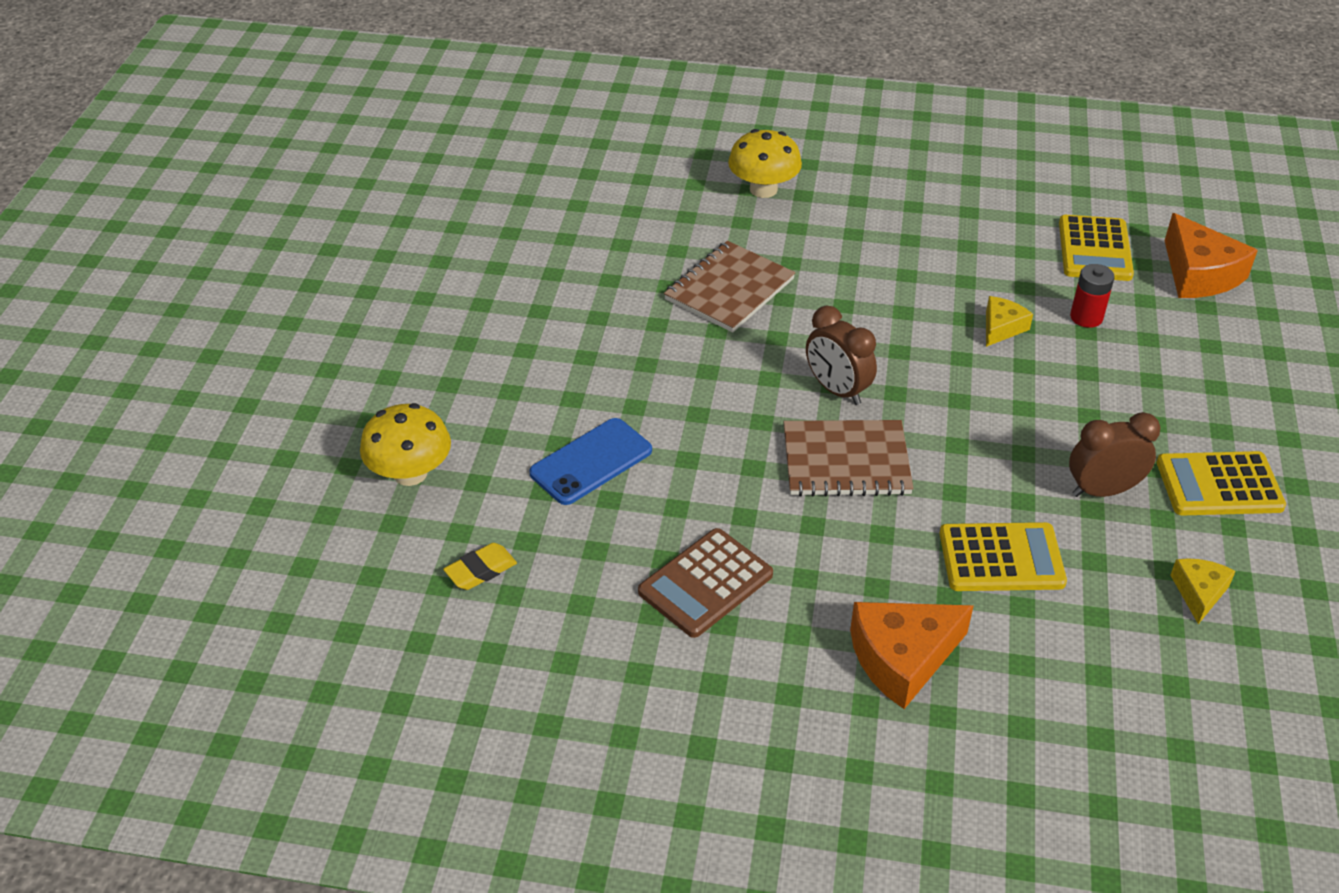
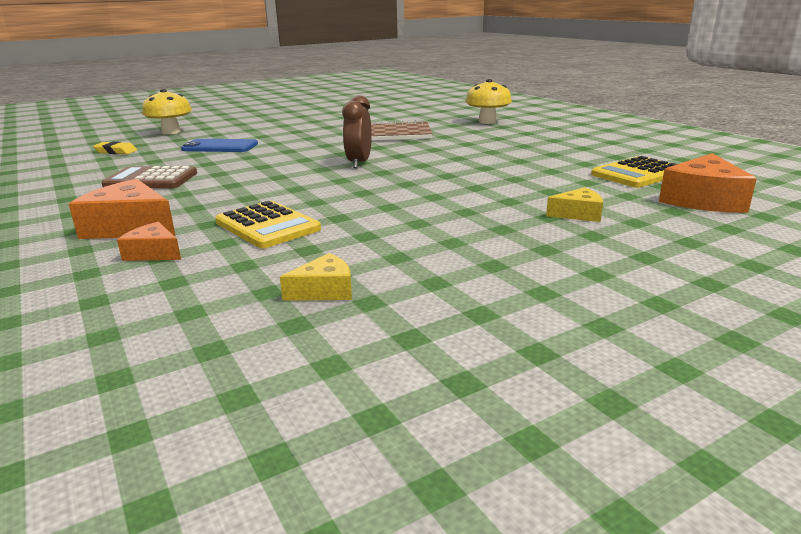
camera: 50 degrees right, 20 degrees down
(846, 461) = (300, 177): brown notebook -> none
(1001, 328) = (498, 175): yellow cheese -> yellow cheese (578, 214)
(1008, 664) = (153, 253): none -> orange cheese
(1086, 317) = (564, 187): red battery -> none
(1102, 490) = (391, 233): brown clock -> none
(1219, 485) = (476, 264): yellow calculator -> none

